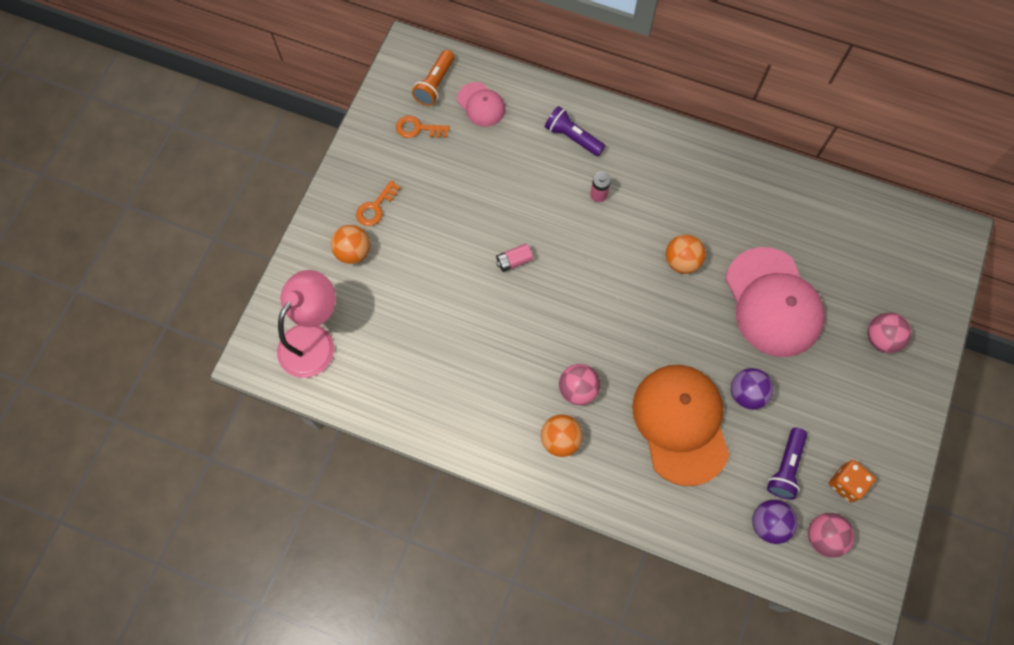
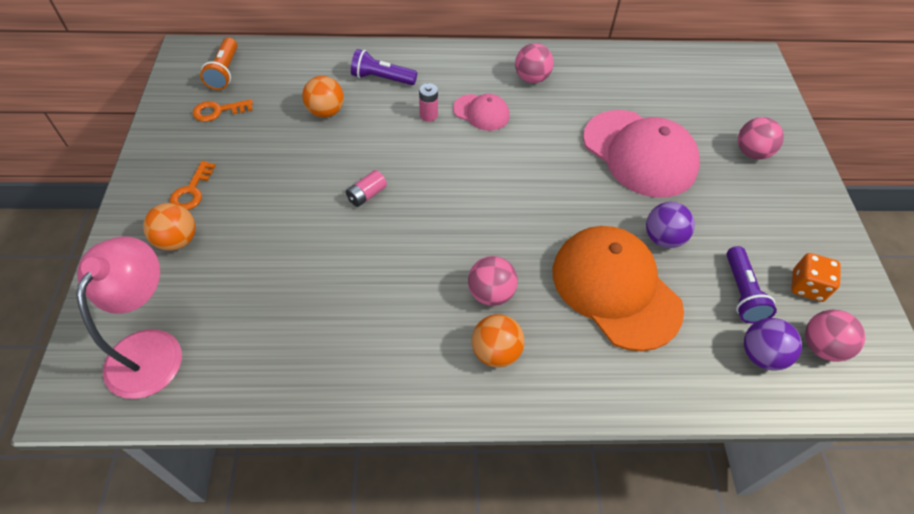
camera: 25 degrees left, 15 degrees down
(481, 105) = (279, 76): pink cap -> pink cap (481, 112)
(682, 261) = (536, 146): orange ball -> orange ball (326, 112)
(713, 183) = (531, 78): none -> pink ball

